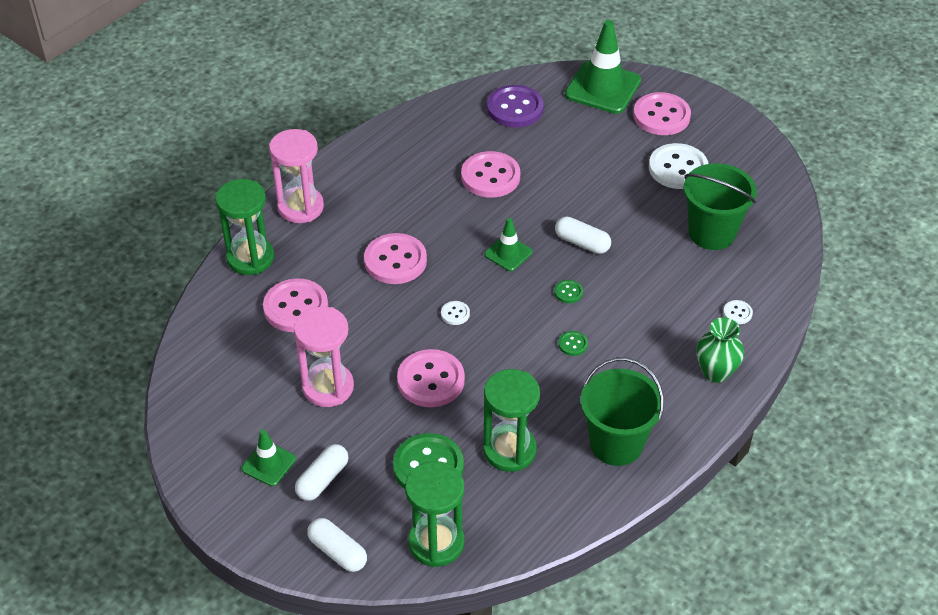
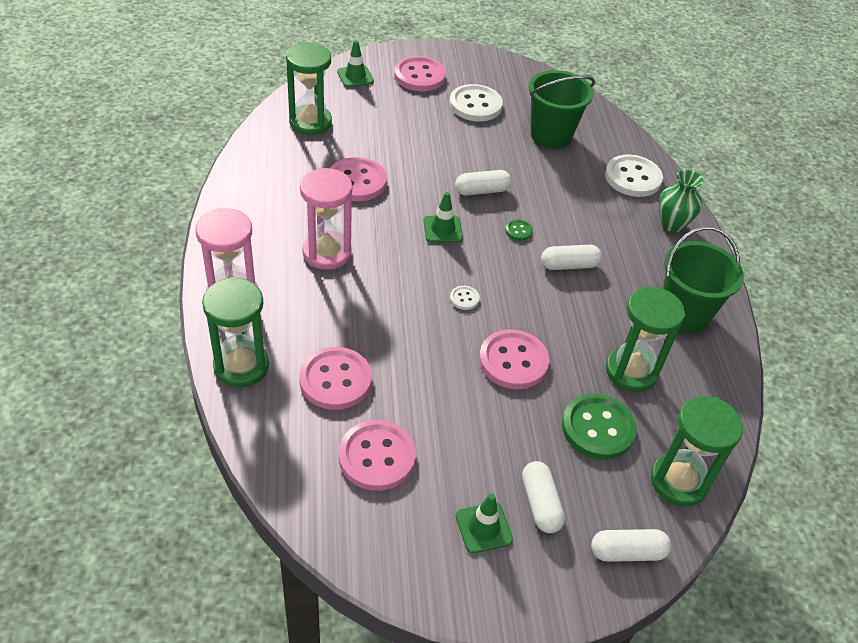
camera: 50 degrees left, 0 degrees up
(328, 387) = (446, 425): pink hourglass -> pink hourglass (327, 253)
(395, 261) = (367, 288): pink button -> pink button (377, 457)
(515, 108) = (310, 122): purple button -> green hourglass
(573, 344) = (569, 265): green button -> white capsule
(603, 88) = (355, 76): green traffic cone -> green traffic cone, size x0.53
(737, 313) = (633, 178): white button -> white button, size x2.23

